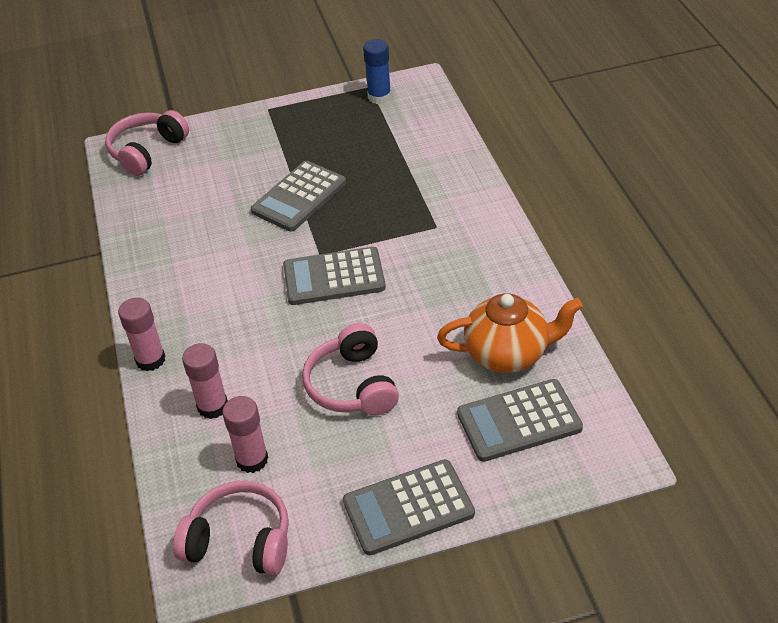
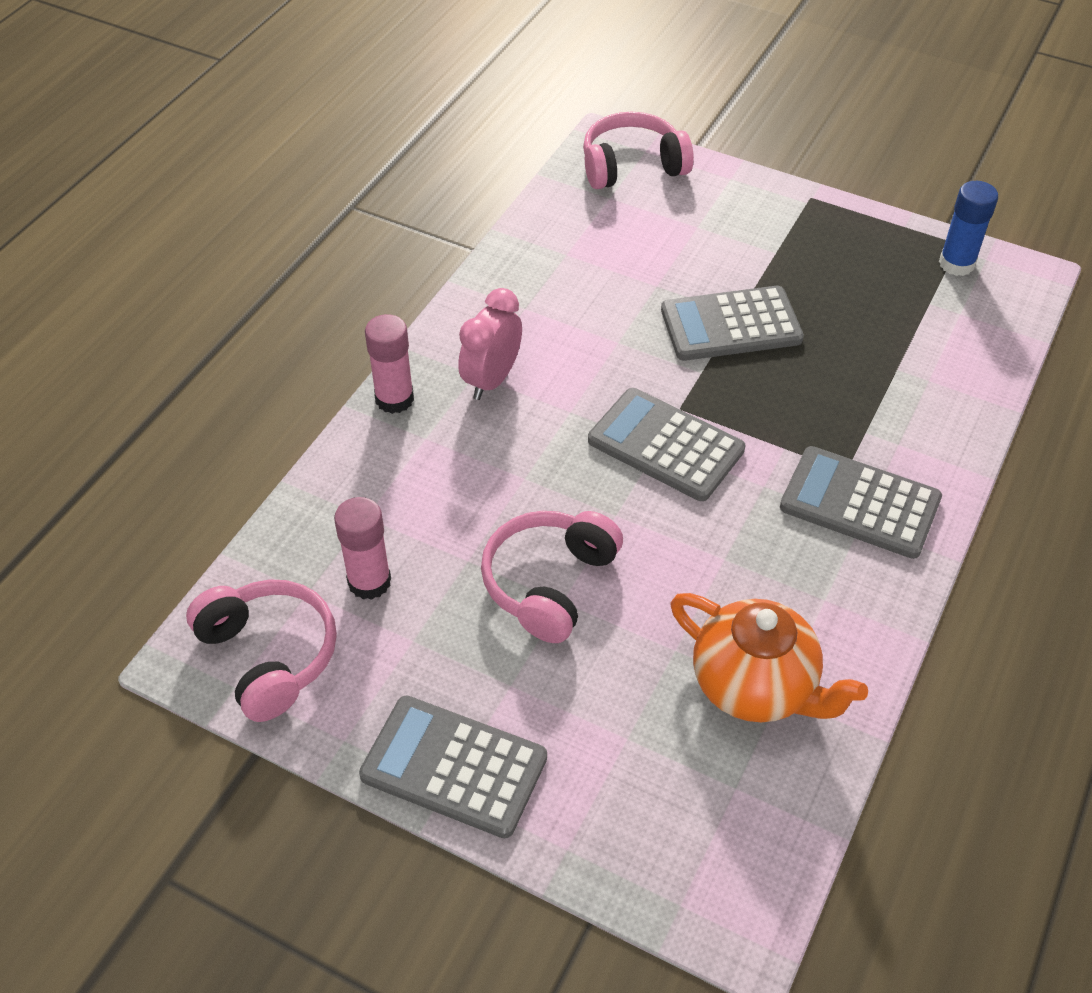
camera: 40 degrees right, 5 degrees up
(197, 311) = (491, 380): none -> pink clock
(212, 406) = (395, 494): pink glue stick -> none
(519, 421) = (677, 775): grey calculator -> grey calculator (860, 503)

